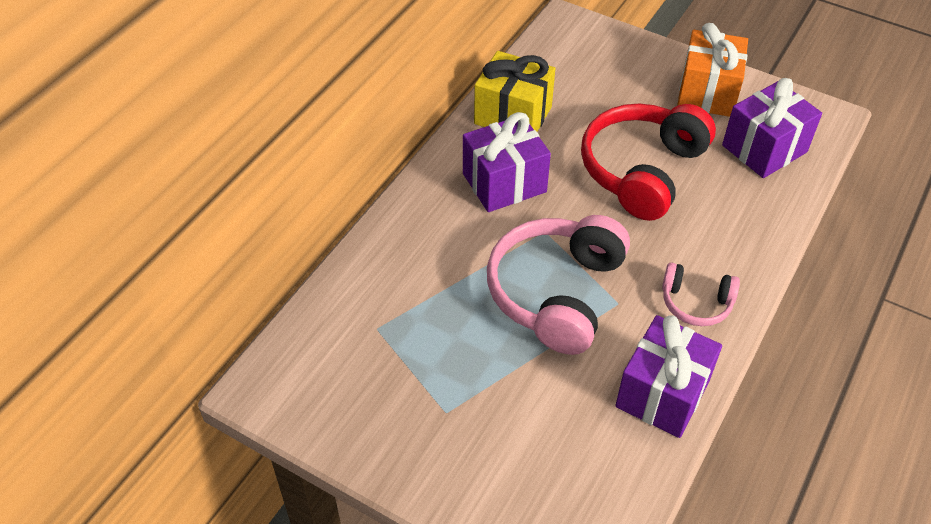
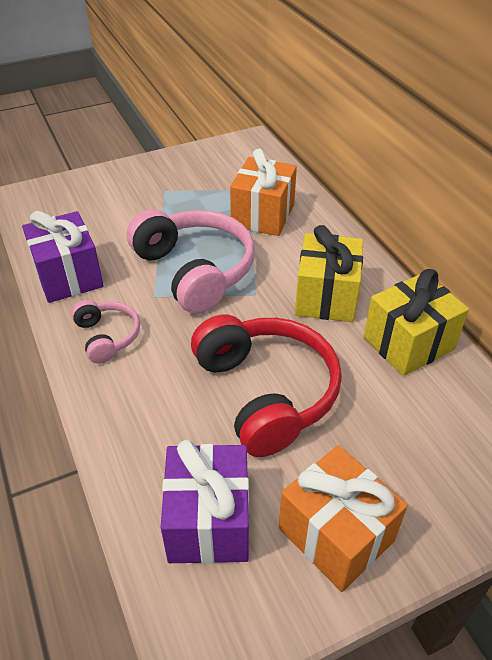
camera: 125 degrees right, 5 degrees down
(419, 287) = (263, 215): none -> orange gift
(504, 183) = (326, 297): purple gift -> yellow gift
(696, 303) = (107, 337): pink headphones -> pink headphones turned 105 degrees clockwise

